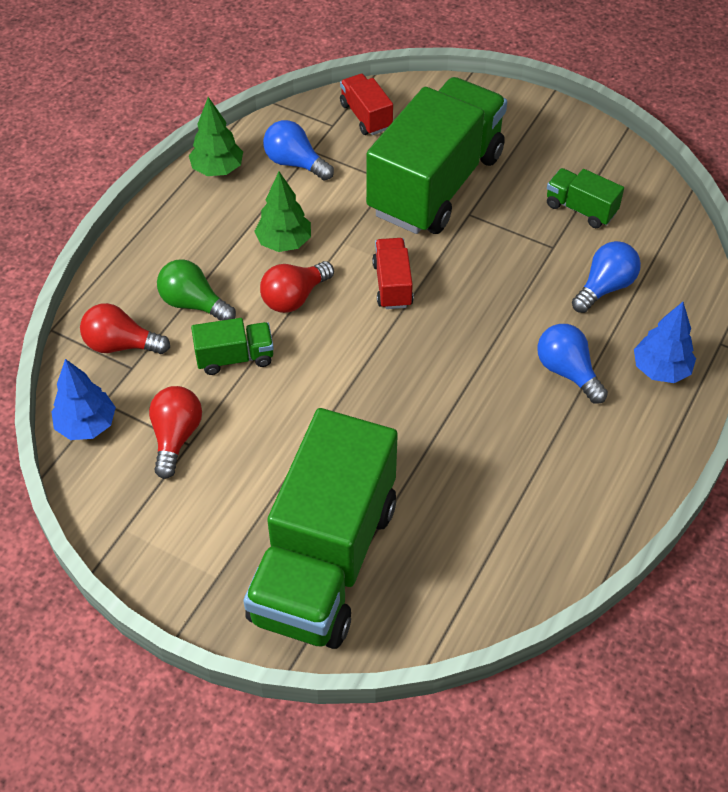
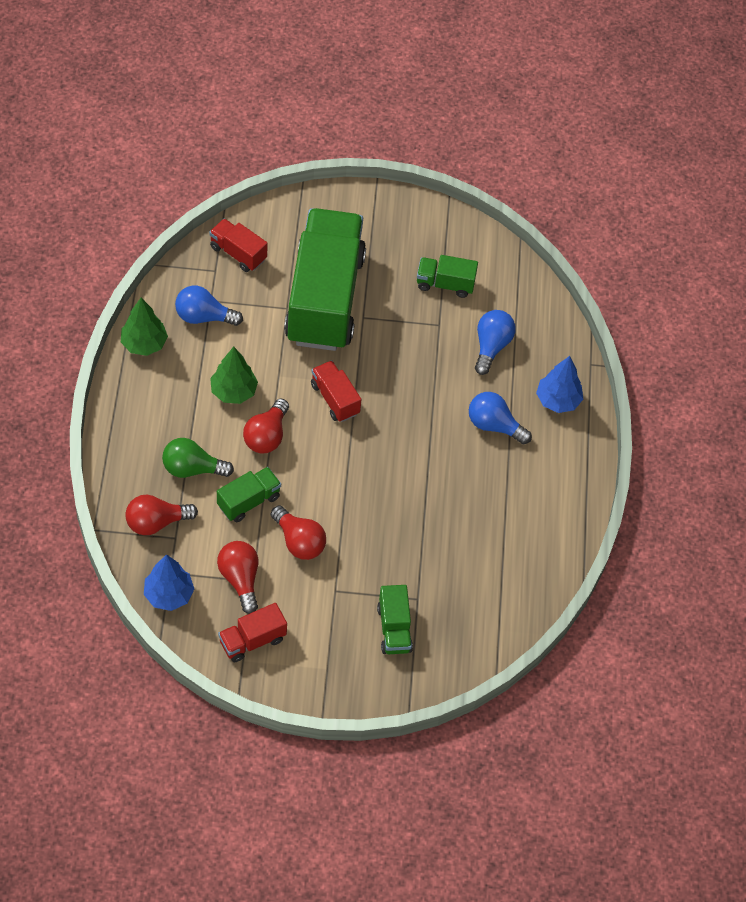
camera: 30 degrees left, 5 degrees up
(149, 510) = (252, 640): none -> red truck
(267, 420) = (299, 541): none -> red light bulb
(325, 560) = (394, 629): green truck -> green truck, size x0.42

